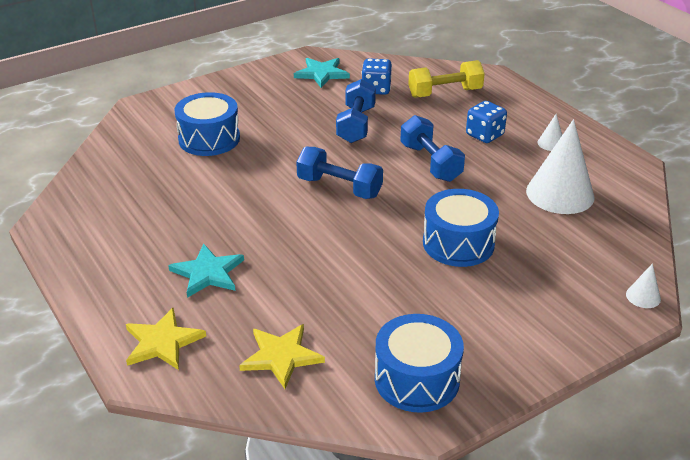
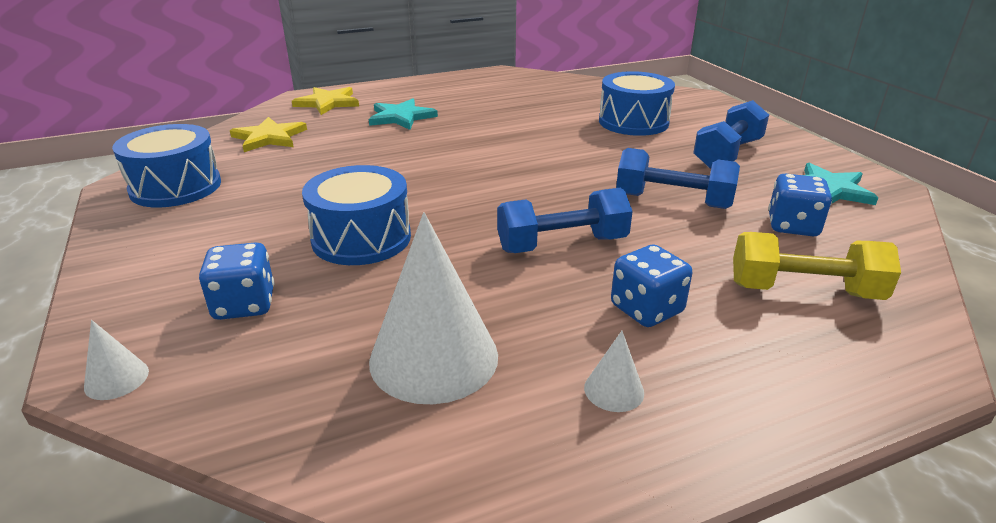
camera: 100 degrees right, 5 degrees down
(339, 187) = (517, 178): blue dumbbell -> blue dumbbell (727, 154)
(445, 93) = (804, 291): yellow dumbbell -> yellow dumbbell turned 75 degrees counterclockwise
(556, 272) = (244, 304): none -> blue dice

